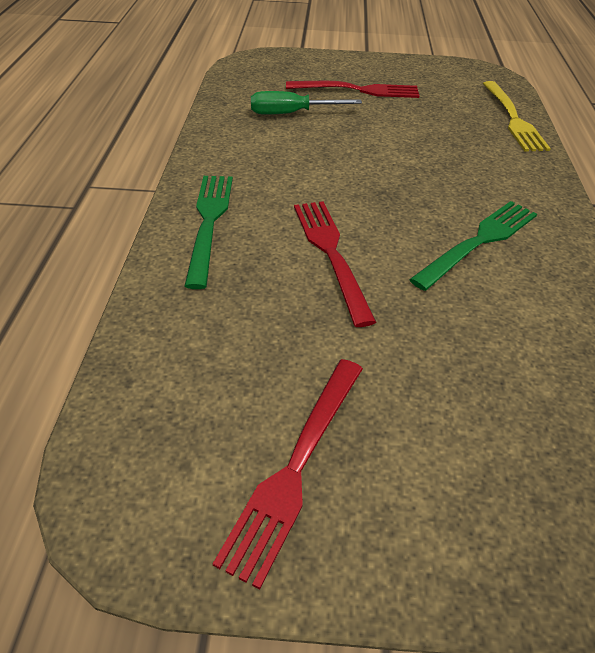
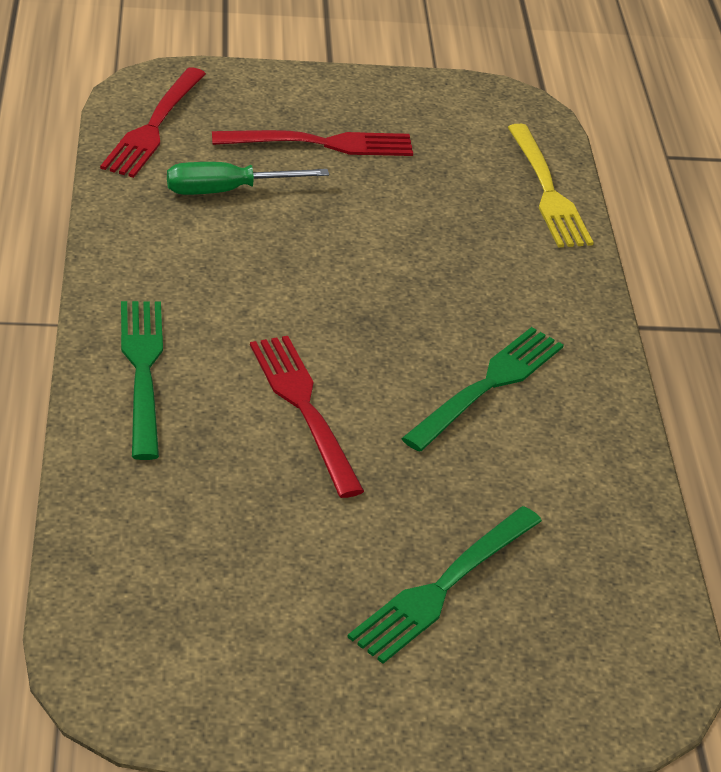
camera: 10 degrees left, 5 degrees down
(296, 468) = (289, 642): red fork -> red fork (154, 127)
(447, 417) = (443, 588): none -> green fork

